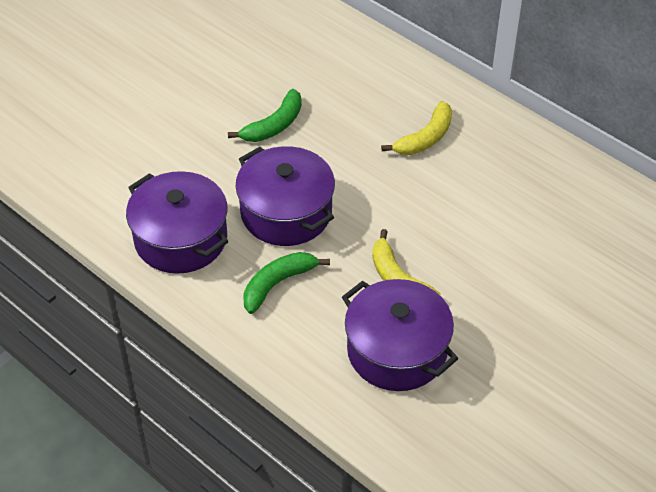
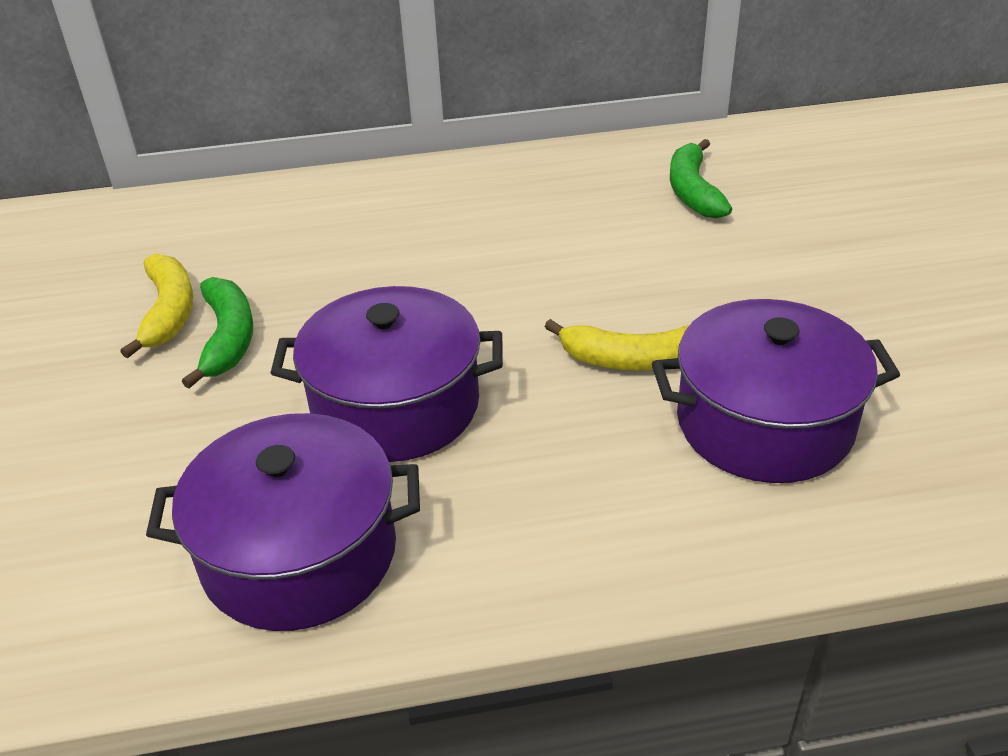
camera: 50 degrees left, 10 degrees down
(278, 284) = (519, 484): green banana -> green banana (693, 191)
(425, 138) = (428, 229): yellow banana -> yellow banana (168, 312)

